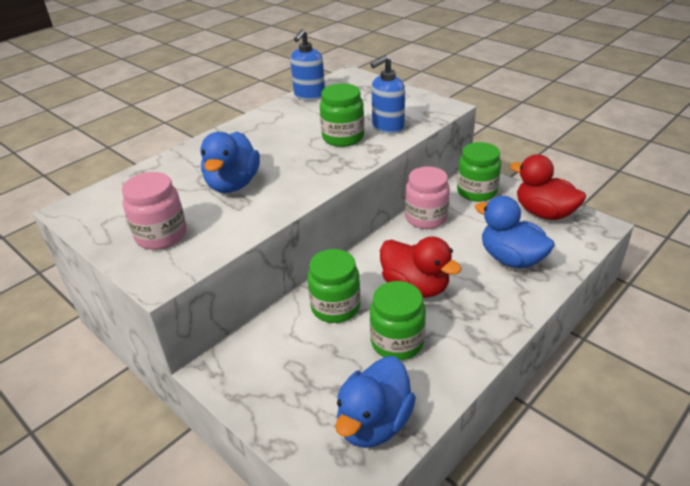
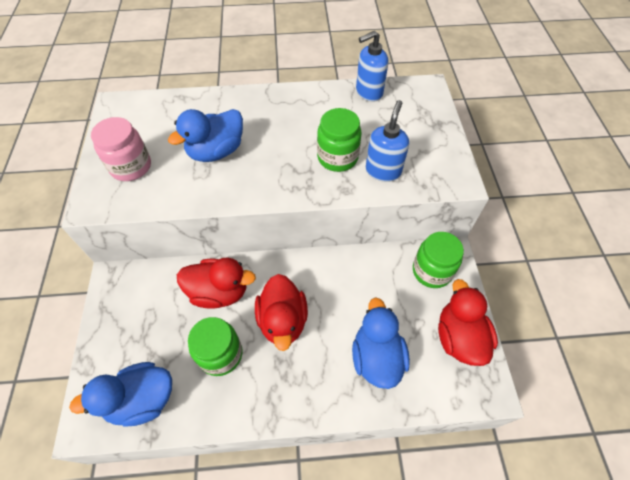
camera: 40 degrees right, 20 degrees up
(335, 307) = (219, 292): green jar -> red duck
(387, 127) = (383, 171): blue soap dispenser -> blue soap dispenser turned 105 degrees clockwise
(426, 218) = (363, 265): pink jar -> none

